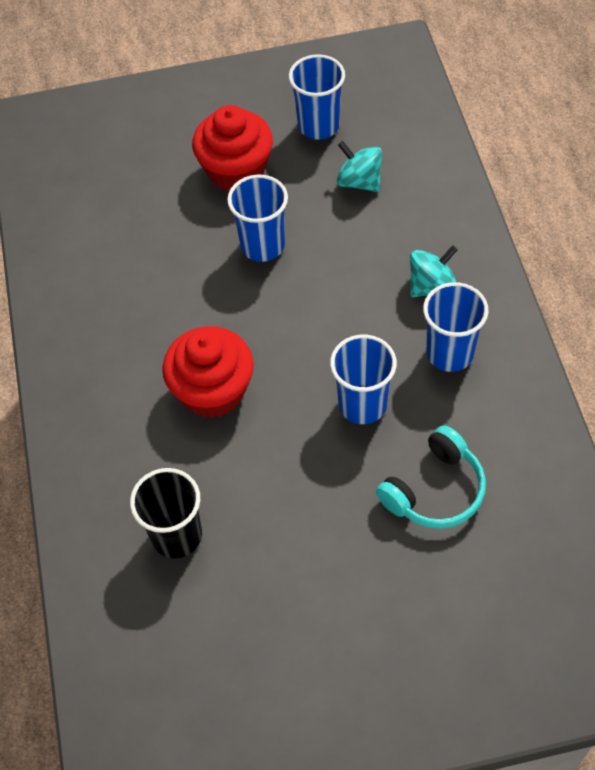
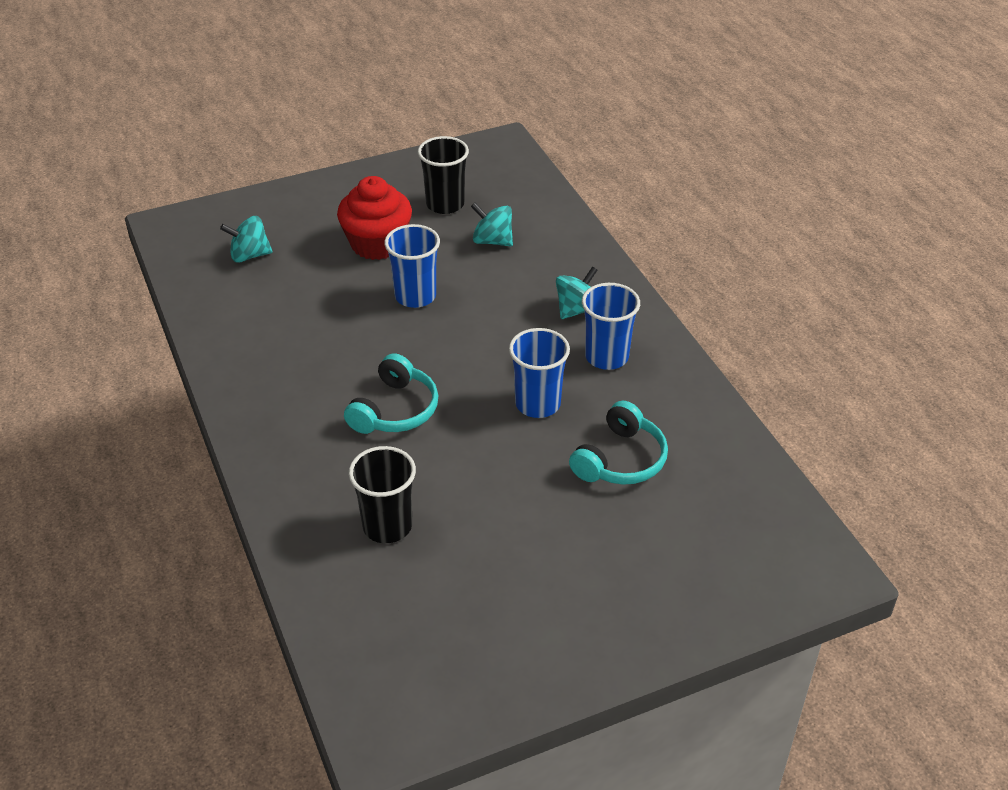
camera: 15 degrees left, 15 degrees down
(102, 170) = (249, 255): none -> turquoise spinning top
(213, 391) = (395, 410): red cupcake -> turquoise headphones
(318, 125) = (445, 204): blue cup -> black cup

